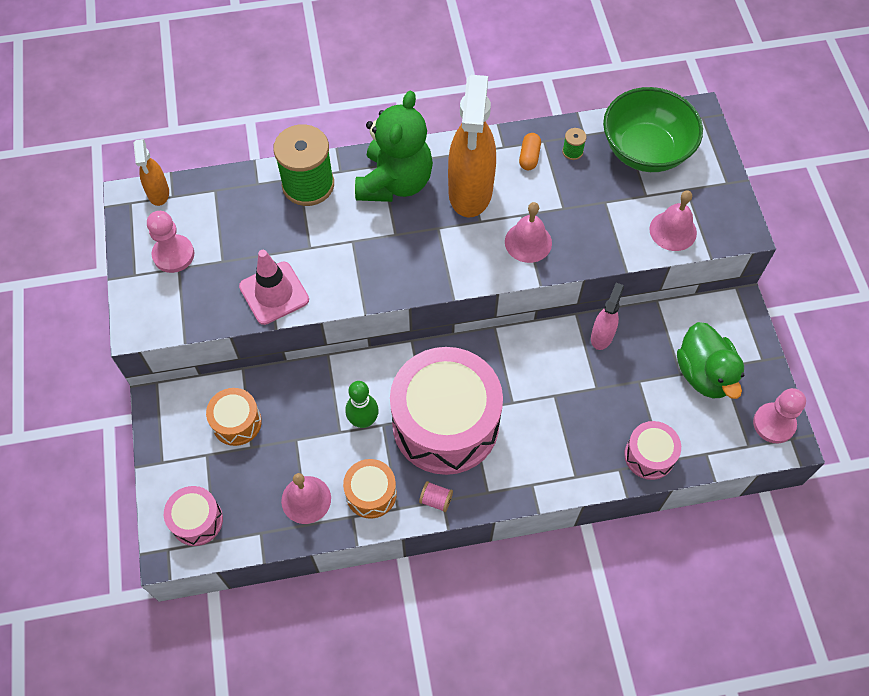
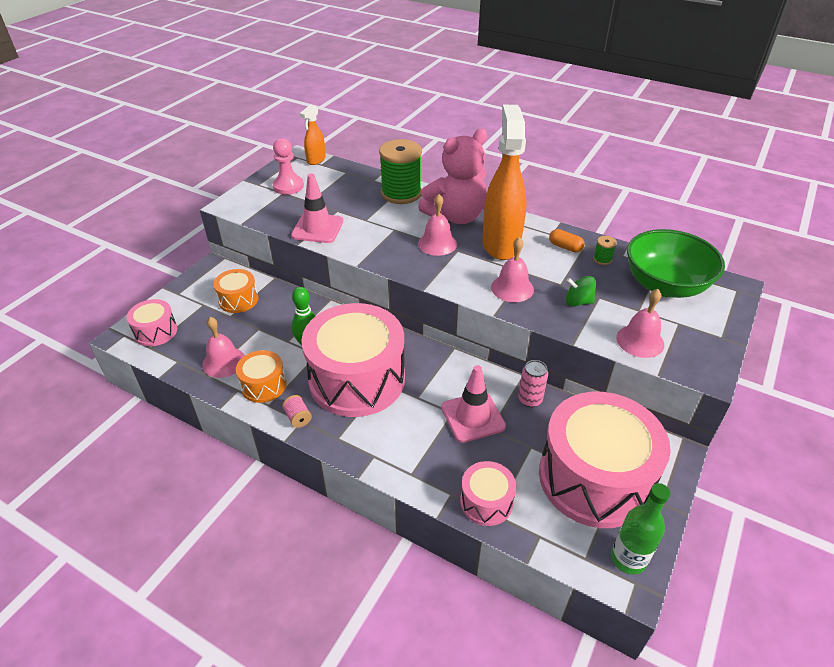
camera: 40 degrees right, 20 degrees down
(395, 182) = (456, 216): green teddy bear -> pink teddy bear
(412, 232) = (437, 243): none -> pink bell
(470, 192) = (501, 244): orange spray bottle -> orange spray bottle turned 135 degrees clockwise
(529, 157) = (565, 247): orange capsule -> orange capsule turned 75 degrees clockwise
(573, 387) = (473, 417): none -> pink traffic cone
(594, 220) = (578, 302): none -> green spinning top
(602, 336) = (530, 400): pink spray bottle -> pink can
(704, 374) = (594, 478): green duck -> pink drum
(774, 424) = (628, 558): pink pawn -> green bottle

